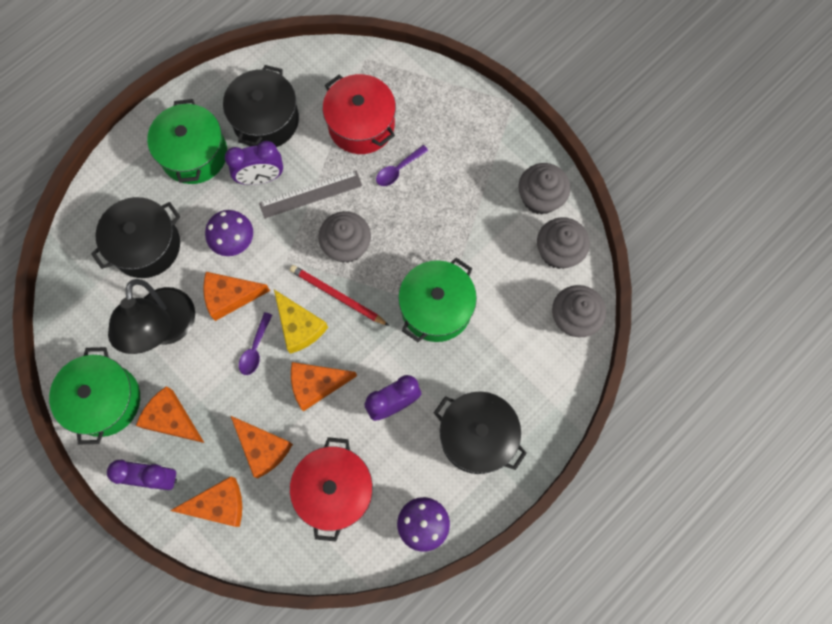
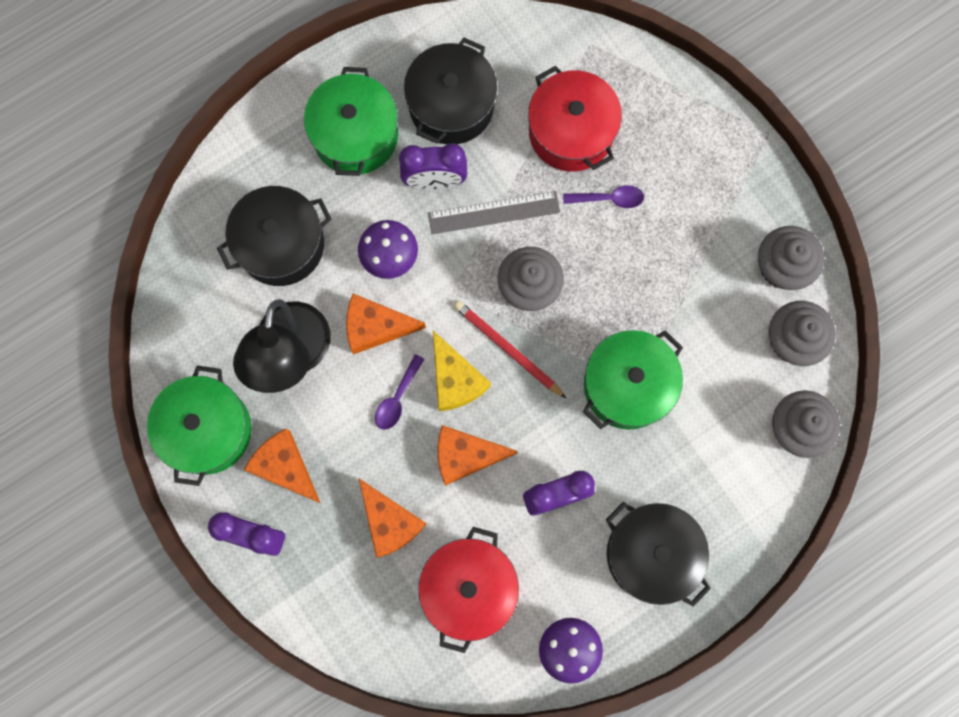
camera: 10 degrees right, 5 degrees up
(219, 504) = (327, 581): orange cheese -> none
(398, 169) = (609, 199): purple spoon -> purple spoon turned 150 degrees counterclockwise

